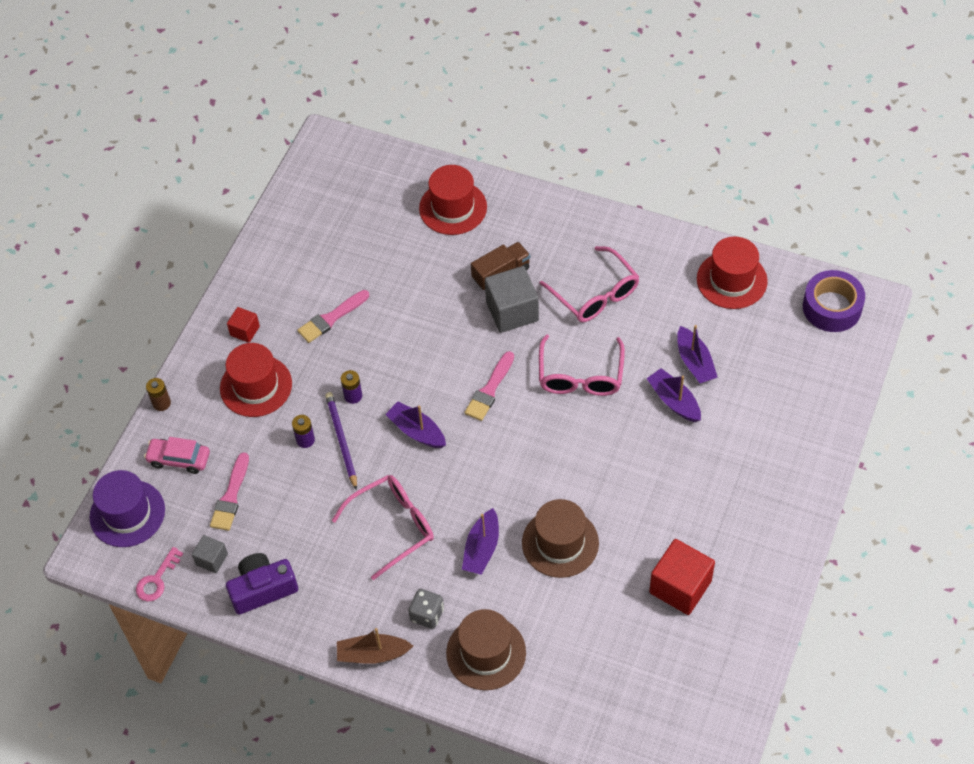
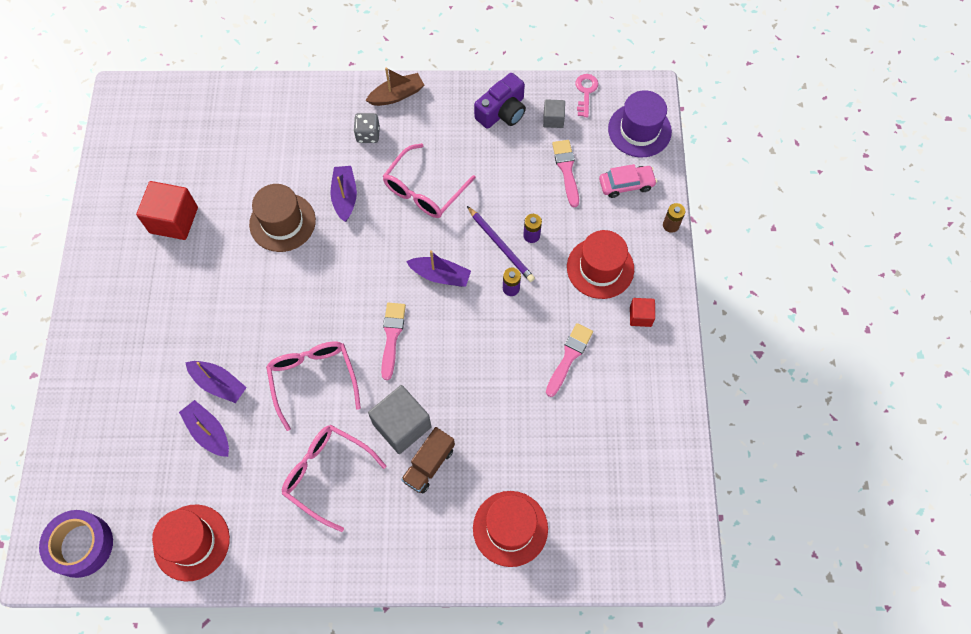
camera: 155 degrees right, 10 degrees up
(486, 653) = (312, 123): brown hat -> none

